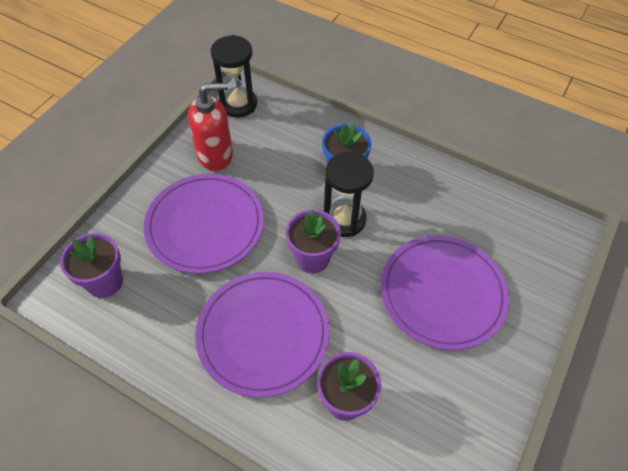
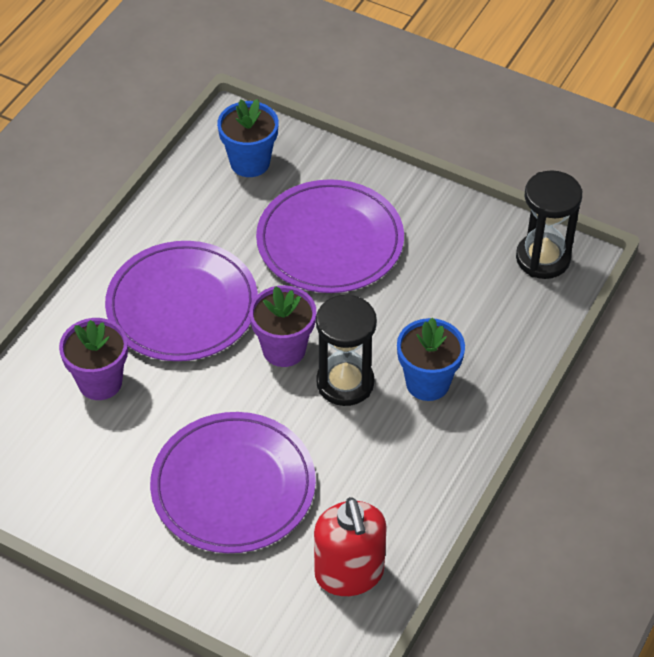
camera: 90 degrees right, 5 degrees down
(105, 282) = (250, 162): purple flower pot -> blue flower pot
(215, 155) = (445, 241): red soap dispenser -> red soap dispenser (349, 574)

